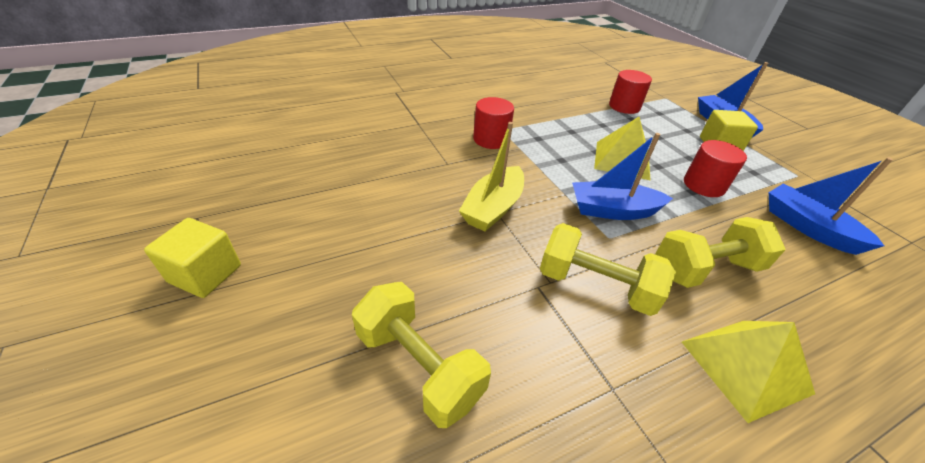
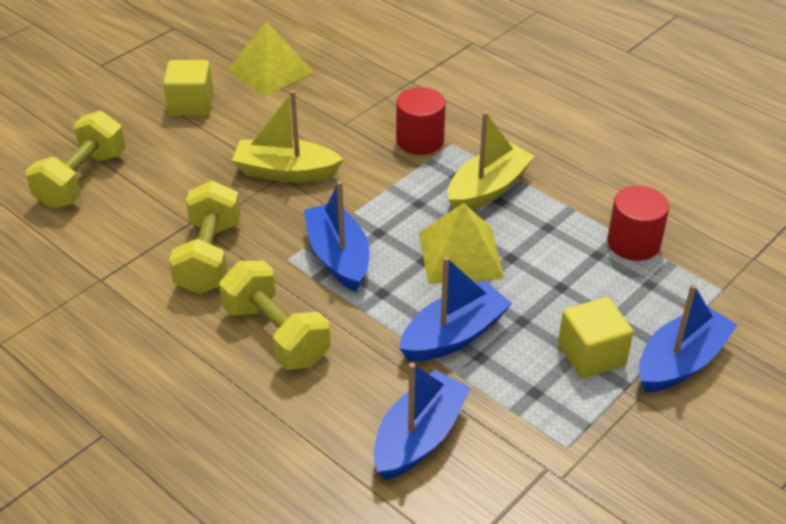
camera: 70 degrees right, 0 degrees up
(205, 274) = (119, 59): yellow cube -> yellow cube (191, 105)
(558, 132) = (488, 189): none -> yellow boat
(704, 185) = (454, 335): red cylinder -> blue boat
(745, 366) = (154, 359): yellow pyramid -> yellow pyramid (270, 70)

